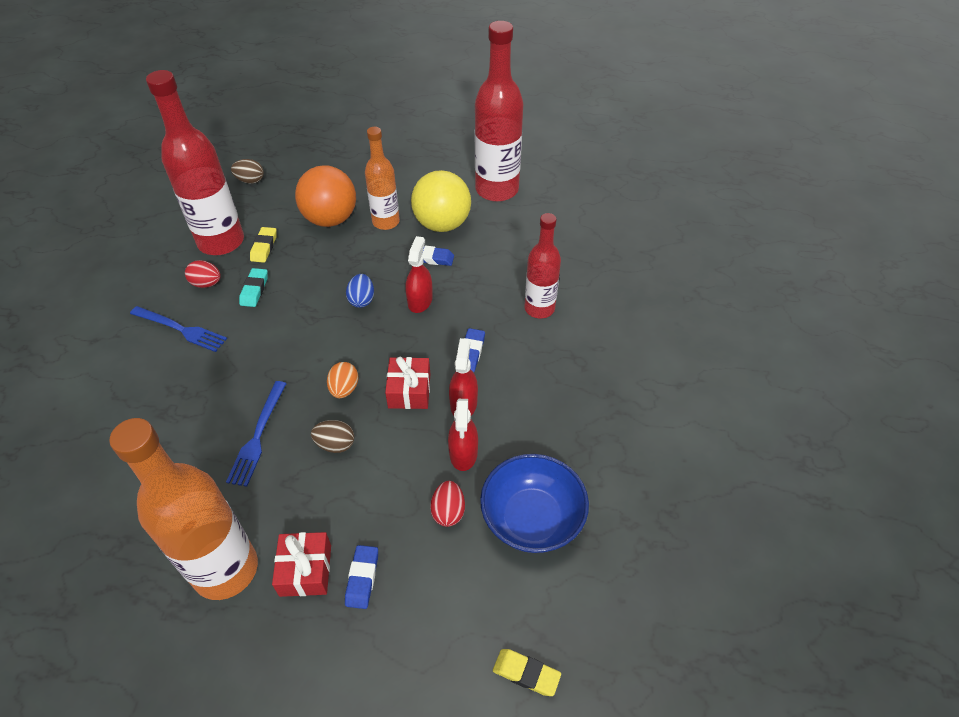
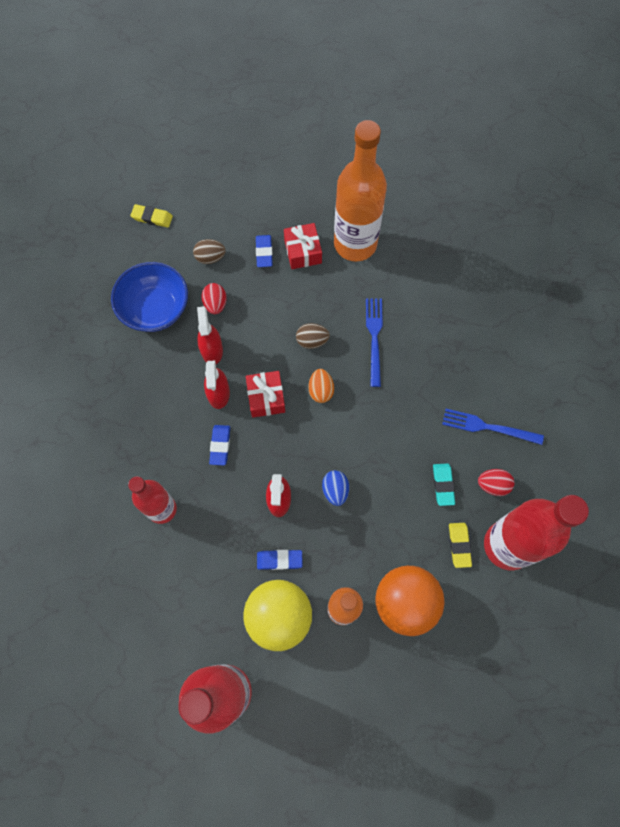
camera: 170 degrees right, 20 degrees up
(250, 180) = (524, 655): brown egg -> brown egg (210, 257)

